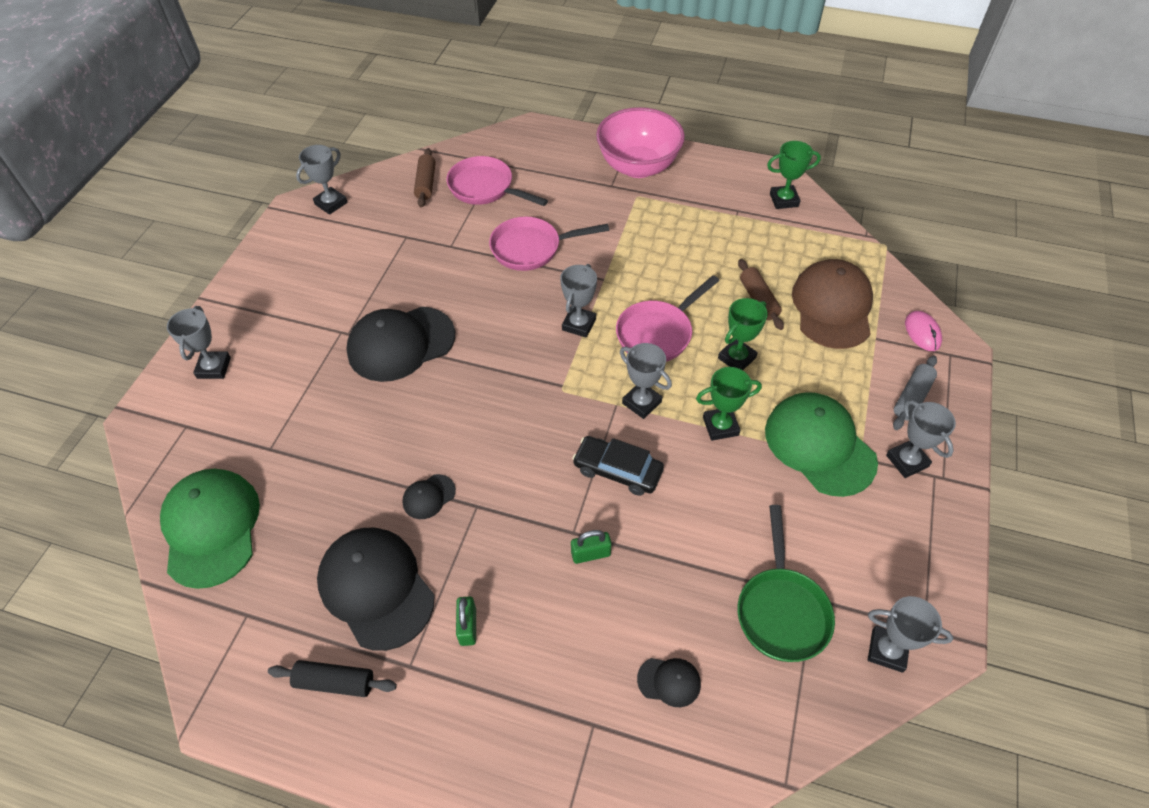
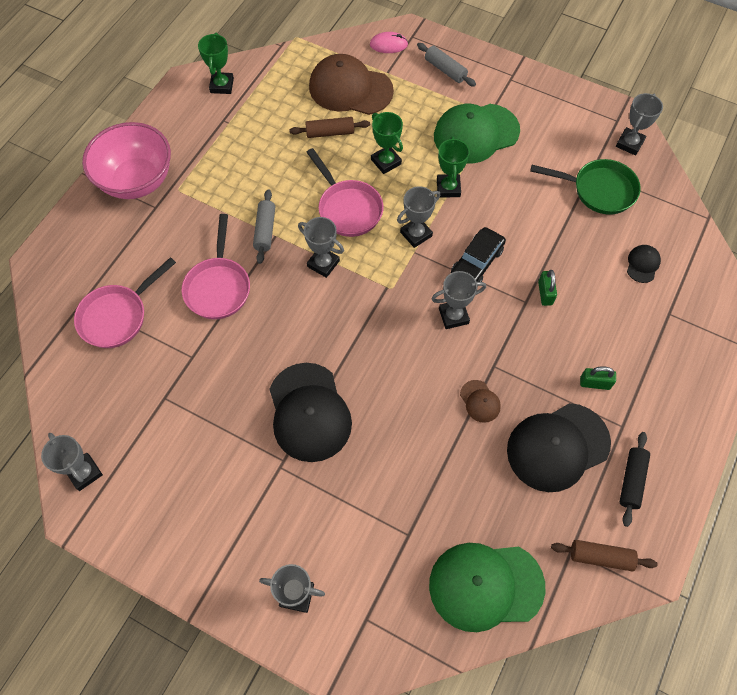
camera: 80 degrees left, 10 degrees up
(426, 183) = (88, 372): brown rolling pin -> brown rolling pin (601, 557)
(429, 497) = (480, 401): black cap -> brown cap
(608, 270) = (265, 230): none -> grey rolling pin
(907, 461) = (496, 90): grey trophy -> grey trophy (453, 316)

